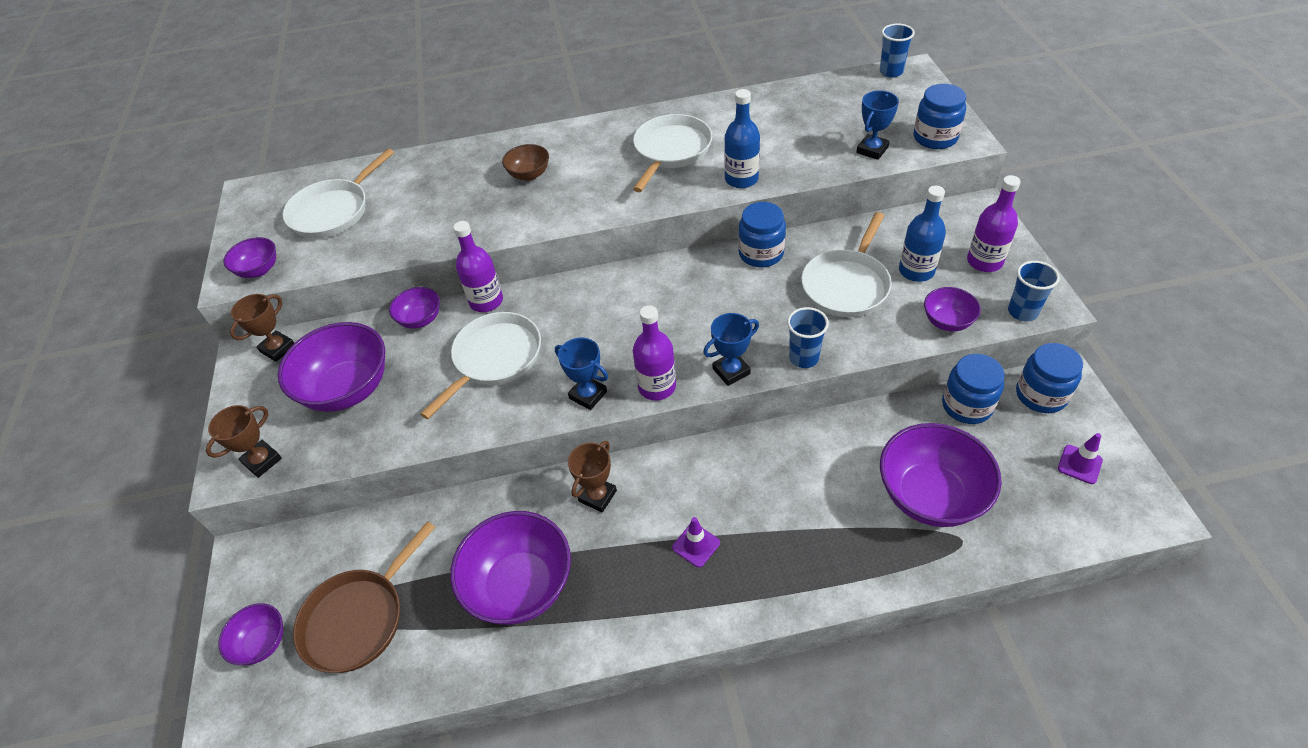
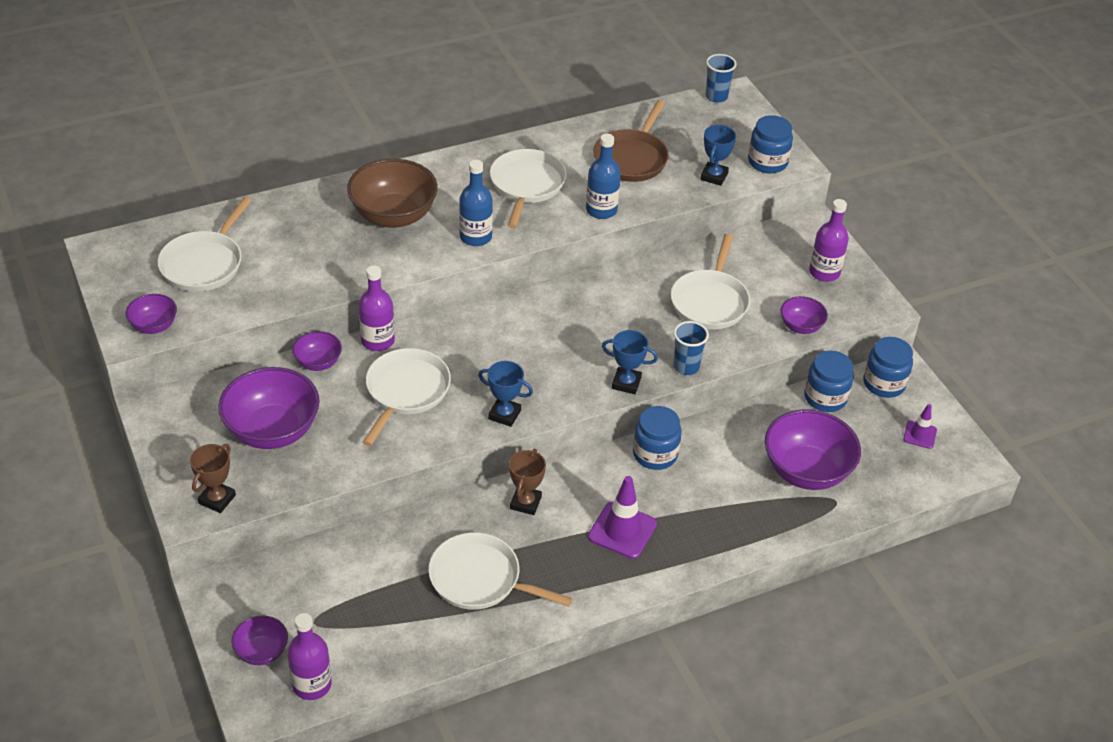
camera: 20 degrees left, 5 degrees down
(278, 348) = (182, 401): brown trophy -> none
(358, 618) = (343, 622): brown pan -> brown pan (632, 158)
(520, 586) = (480, 579): purple bowl -> white pan
(529, 174) = (393, 216): brown bowl -> brown bowl, size x1.93
(657, 386) = (564, 402): purple bottle -> purple bottle (312, 684)
(696, 545) = (622, 530): purple traffic cone -> purple traffic cone, size x1.73
(731, 371) = (626, 383): blue trophy -> blue trophy turned 60 degrees clockwise
(761, 253) = (627, 278): blue jar -> blue jar (655, 454)
(916, 271) = (768, 285): blue bottle -> blue bottle (475, 237)
(1022, 312) = (861, 313): blue cup -> none

